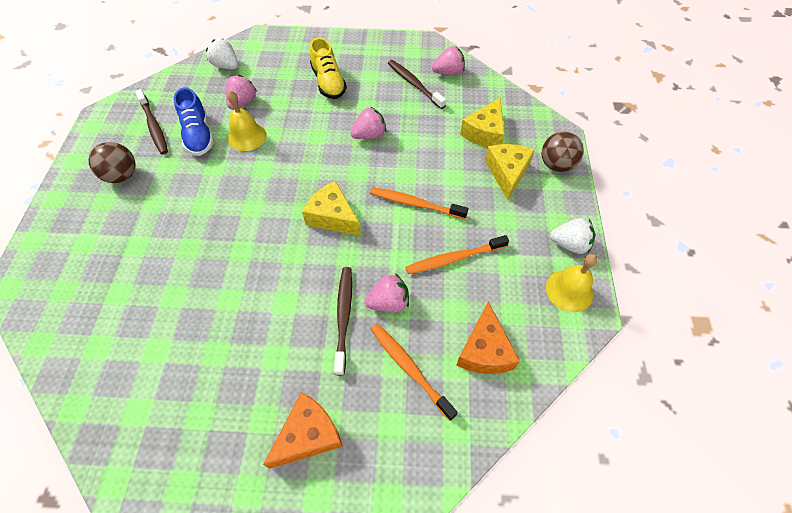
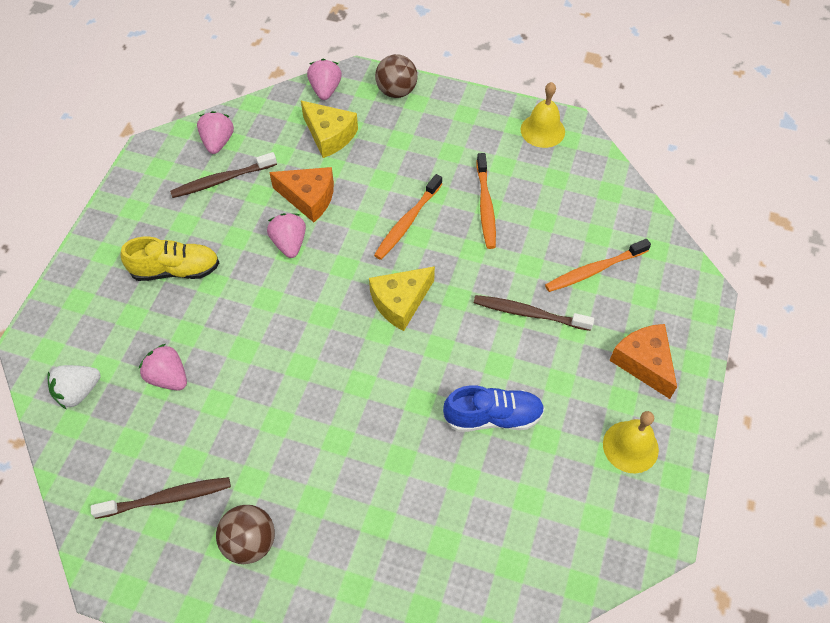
camera: 75 degrees left, 0 degrees up
(198, 135) = (210, 438): blue shoe -> blue shoe (493, 417)
(247, 136) = (237, 378): yellow bell -> yellow bell (630, 446)
(389, 302) = (522, 272): pink strawberry -> pink strawberry (325, 90)
(484, 350) = (588, 209): orange cheese -> orange cheese (309, 198)
(507, 173) = (393, 133): yellow cheese -> none
(569, 244) = (494, 113): white strawberry -> none

